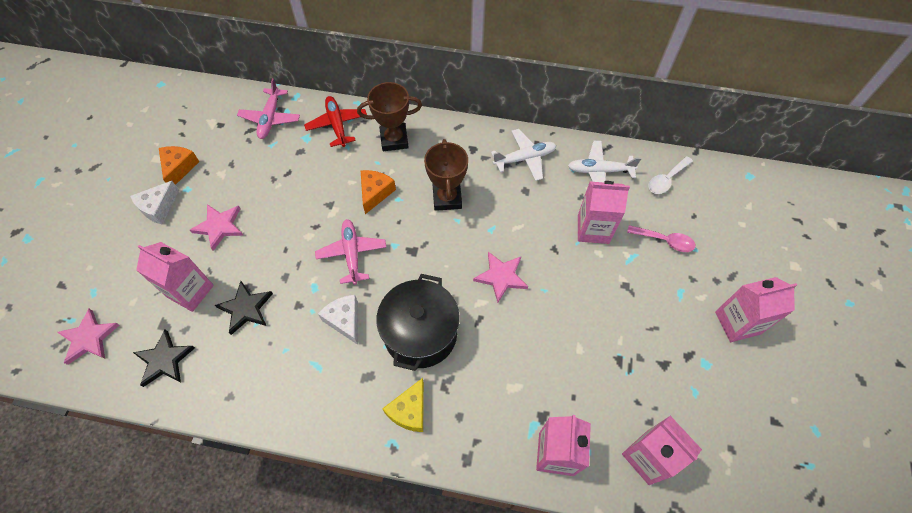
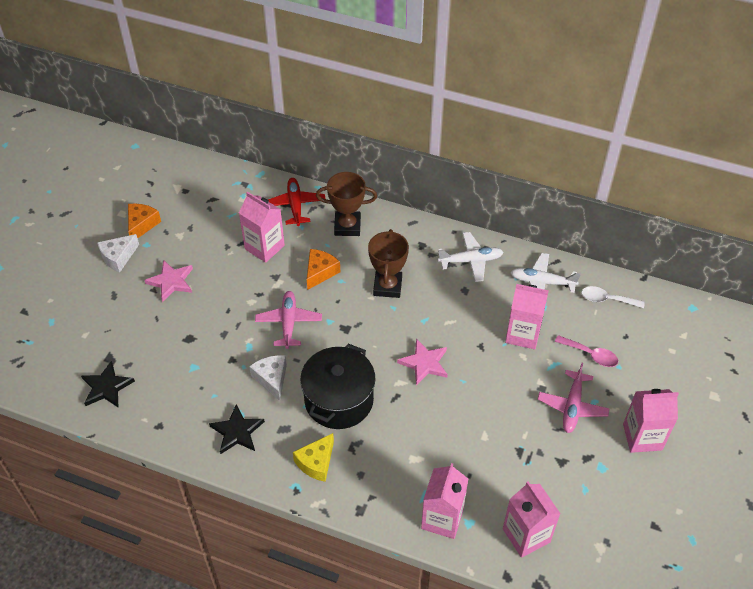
camera: 10 degrees right, 10 degrees down
(89, 338) = (43, 359): pink star -> none
(190, 291) = (137, 333): pink carton -> pink carton (264, 247)
(246, 308) = (184, 355): black star -> black star (237, 432)
(270, 118) = (233, 191): pink plane -> pink plane (572, 406)
(666, 180) = (606, 299): white spoon -> white spoon turned 45 degrees clockwise

